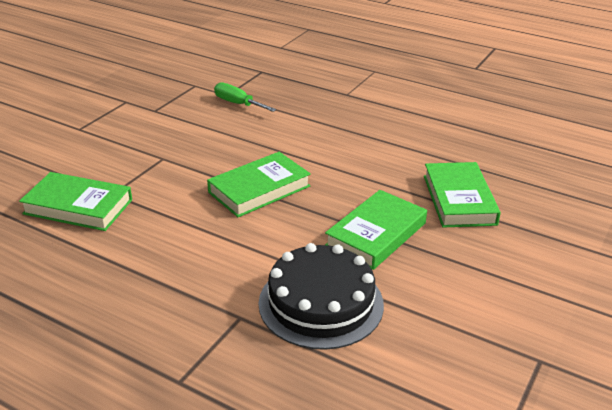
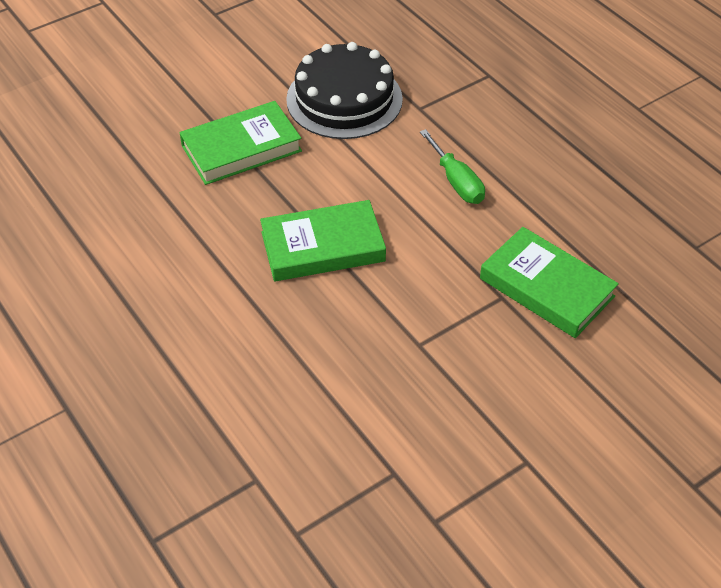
camera: 155 degrees left, 15 degrees up
(238, 104) = (253, 443): green screwdriver -> green screwdriver (456, 182)
(459, 200) = (118, 162): green book -> none

